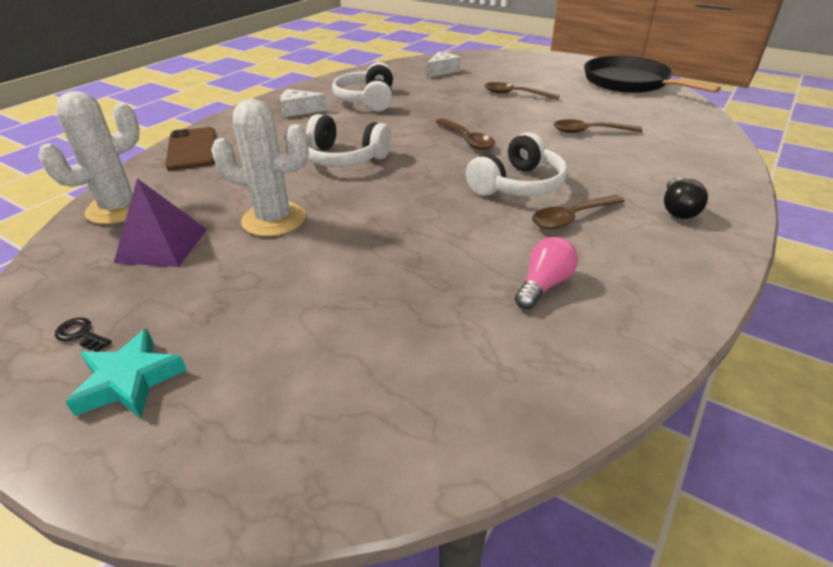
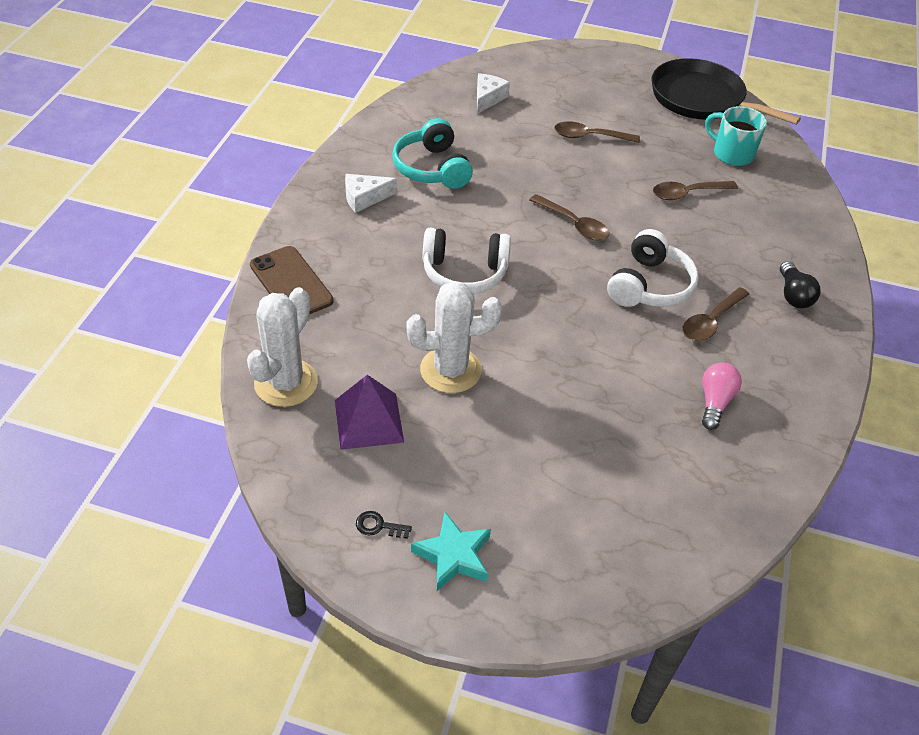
camera: 20 degrees left, 10 degrees up
(367, 100) = (432, 168): white headphones -> turquoise headphones
(645, 113) = (731, 154): none -> turquoise mug

